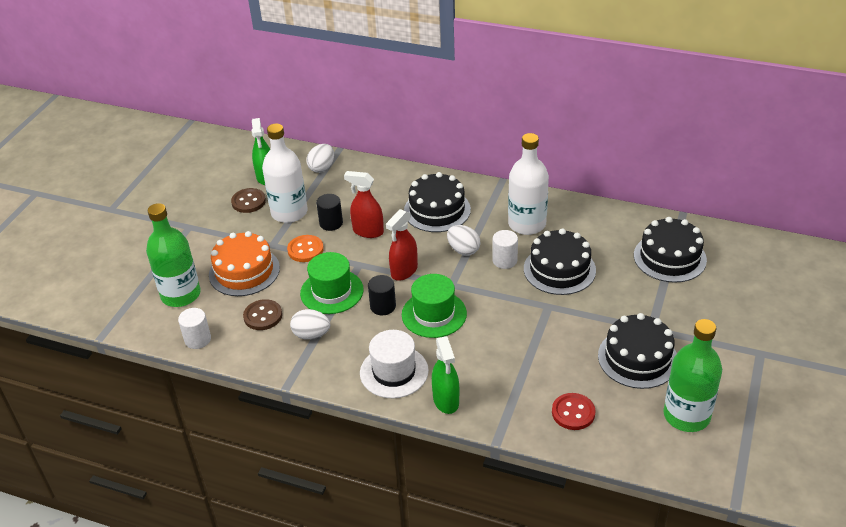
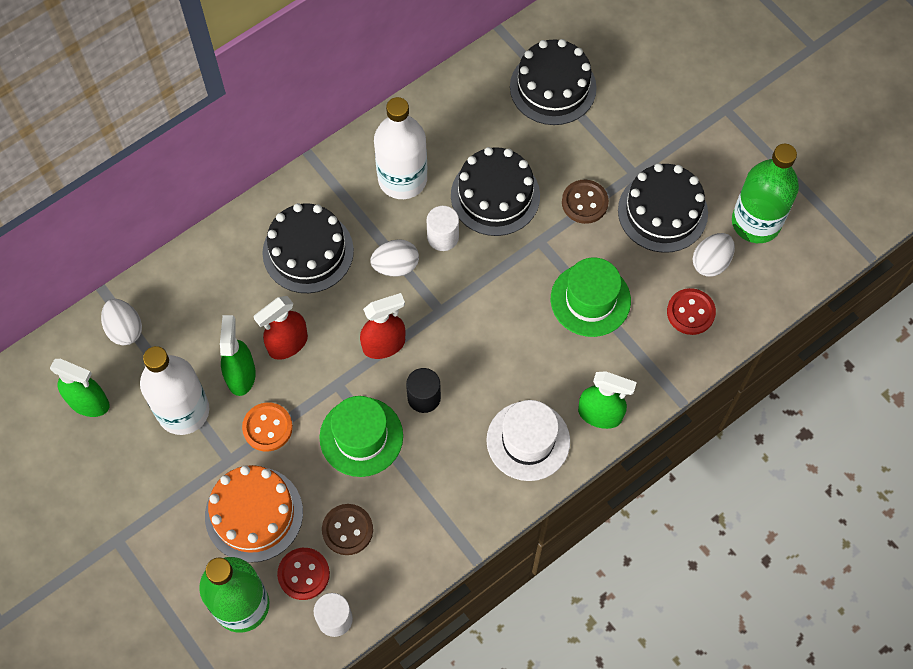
camera: 60 degrees left, 25 degrees up
(219, 311) = (303, 574): none -> red button
(248, 202) = (123, 447): brown button -> brown button (584, 202)
(311, 335) = (415, 493): white egg -> white egg (711, 262)
(331, 223) = (241, 375): black cylinder -> green spray bottle
(404, 271) = (384, 345): red spray bottle -> red spray bottle turned 90 degrees counterclockwise
(434, 314) = (472, 354): green hat -> green hat (590, 300)

